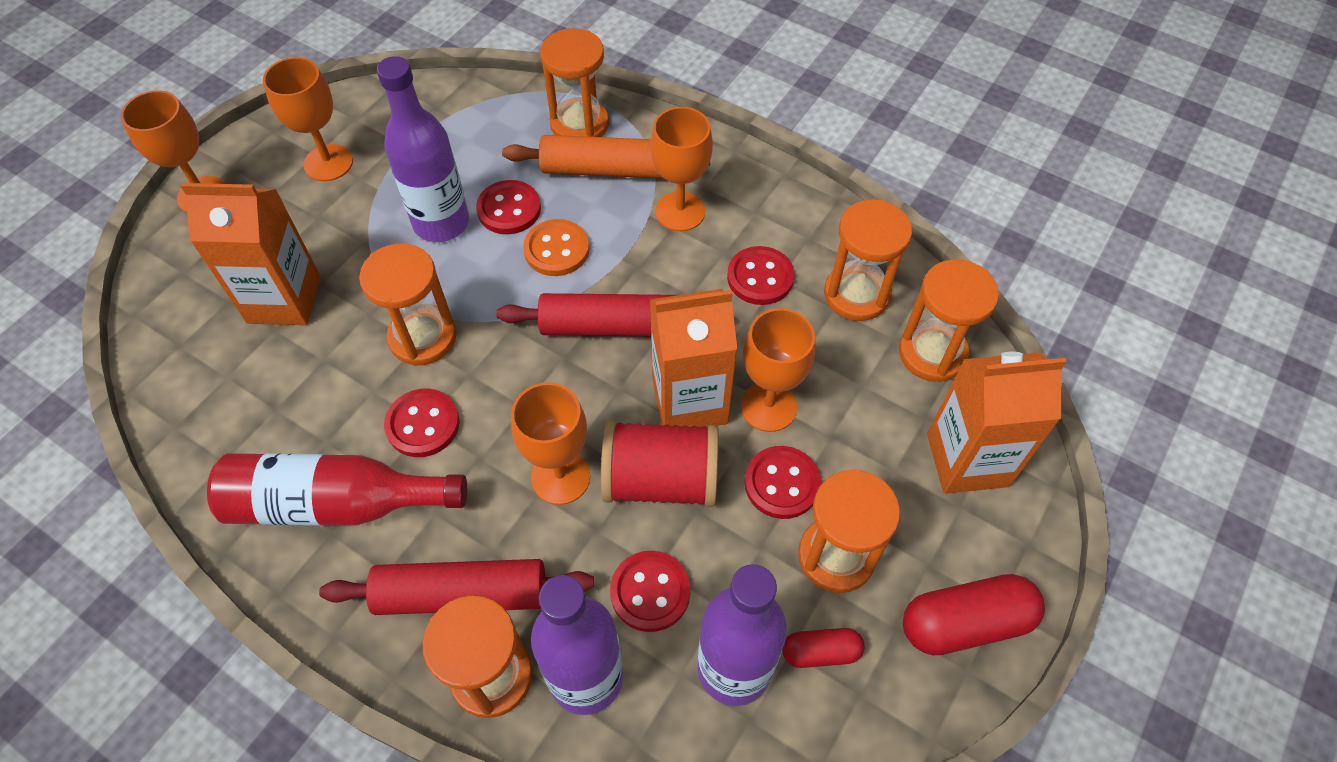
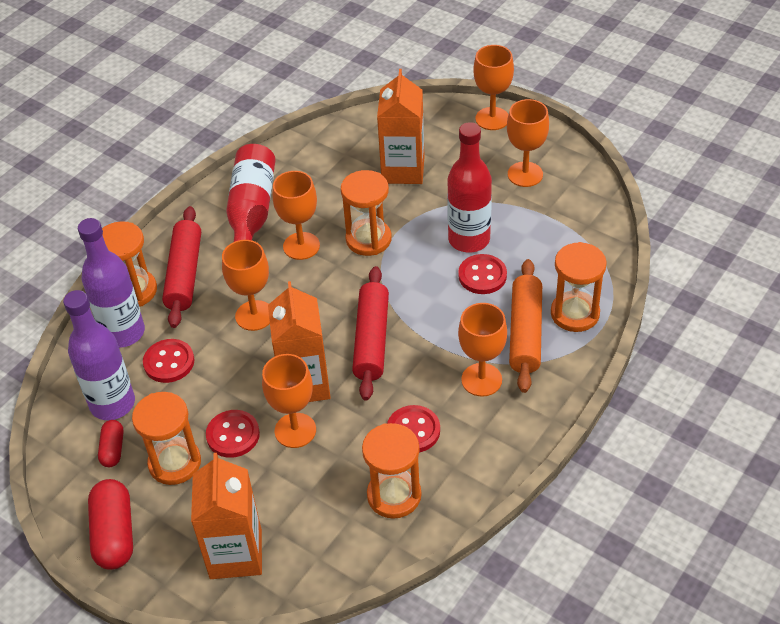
camera: 95 degrees right, 10 degrees down
(423, 424) = (301, 246): red button -> orange goblet
(441, 223) = (469, 239): purple bottle -> red bottle
(556, 250) = (443, 305): orange button -> none
(661, 480) = (245, 367): red spool -> none
(932, 353) = (333, 543): orange hourglass -> none

